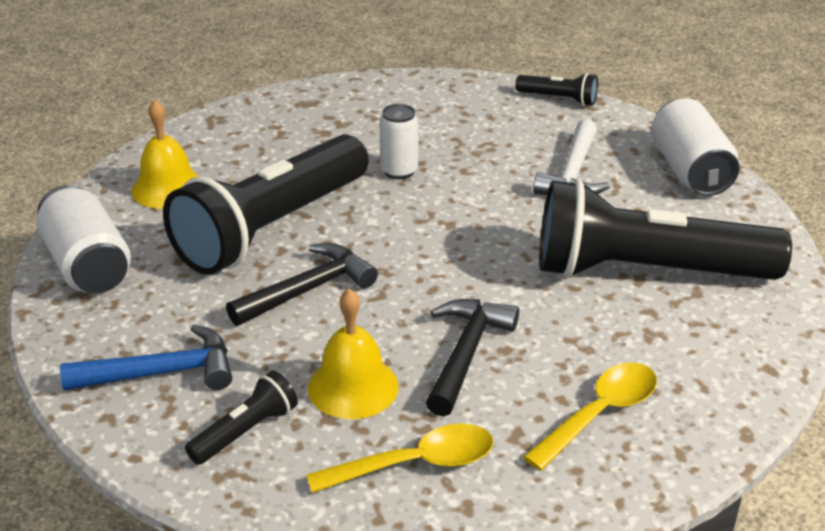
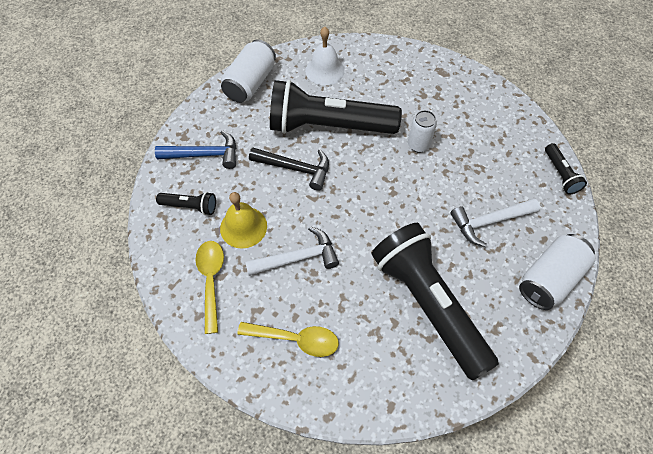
camera: 55 degrees right, 25 degrees up
(161, 373) = (204, 154): blue hammer -> blue hammer turned 45 degrees counterclockwise
(168, 188) = (324, 70): yellow bell -> white bell
(415, 464) = (211, 280): yellow spoon -> yellow spoon turned 135 degrees counterclockwise
(466, 354) = (297, 258): black hammer -> white hammer

